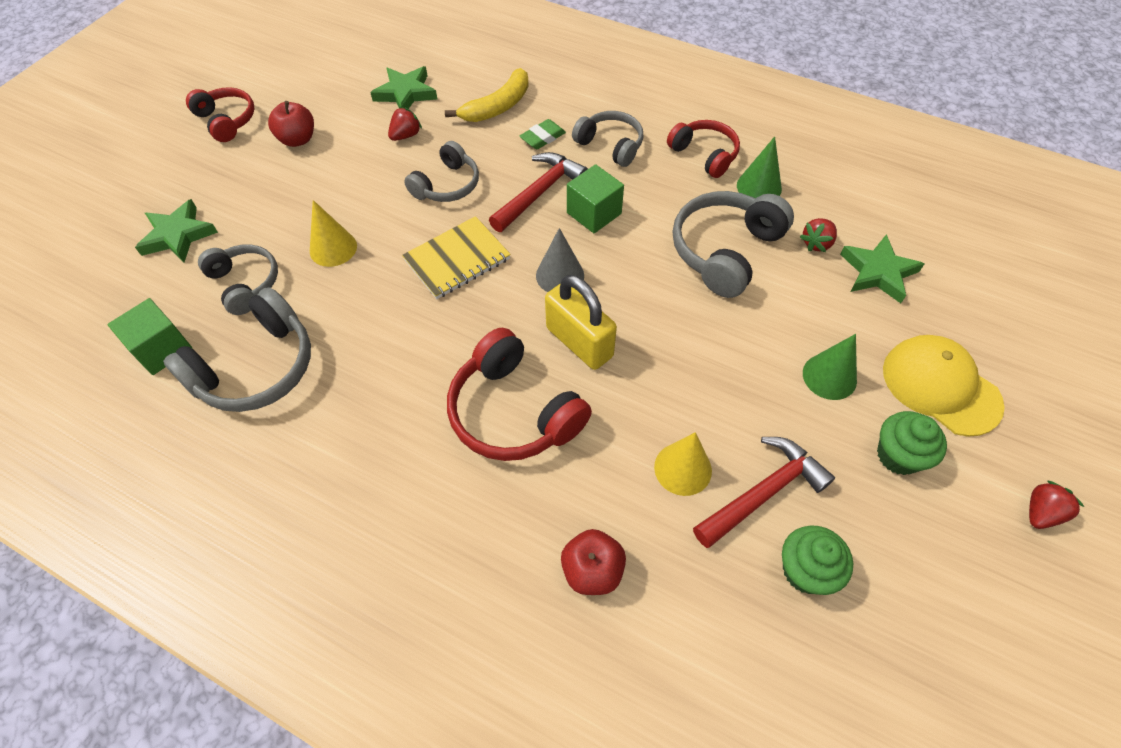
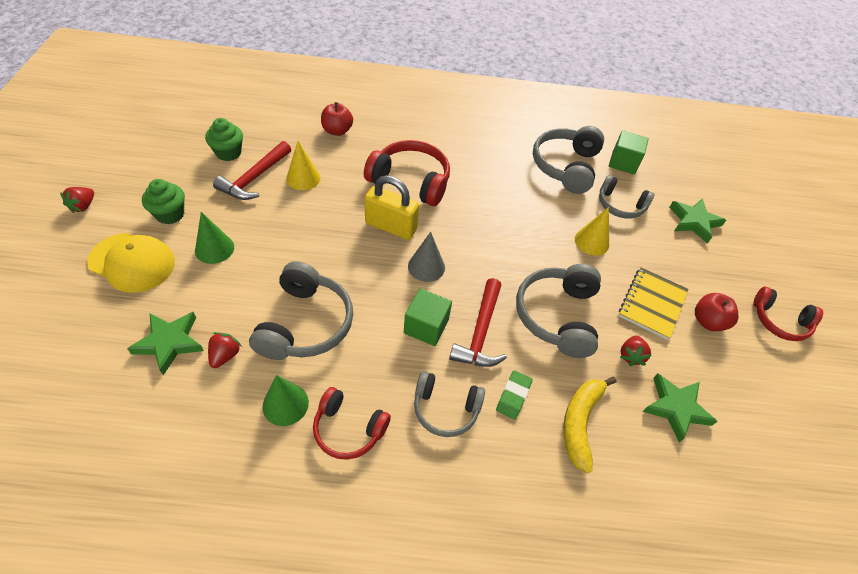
camera: 150 degrees right, 5 degrees down
(447, 185) = (557, 316): grey headphones -> grey headphones, size x1.56
(457, 260) = (504, 257): yellow notebook -> yellow notebook (652, 304)

